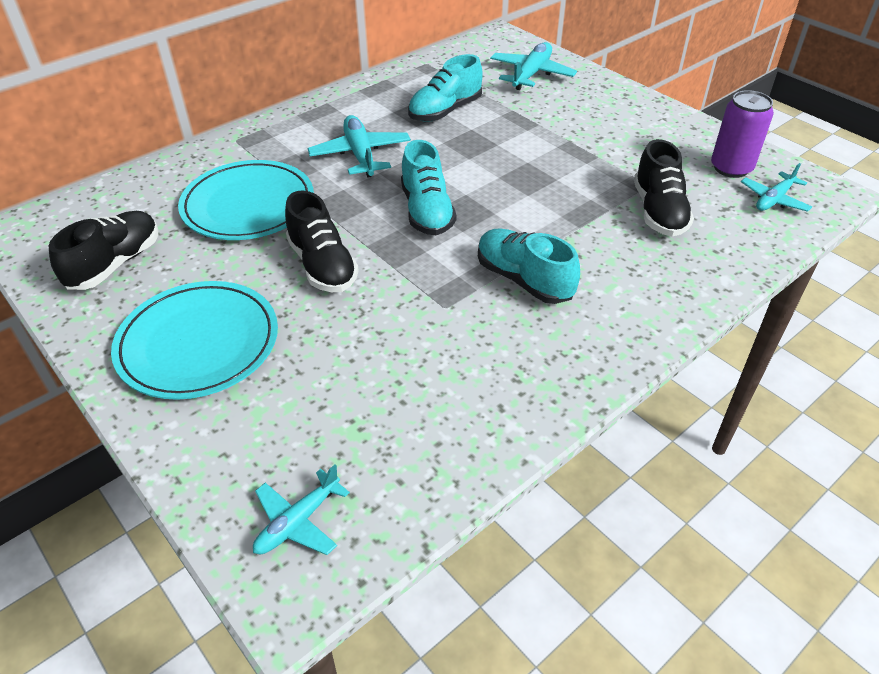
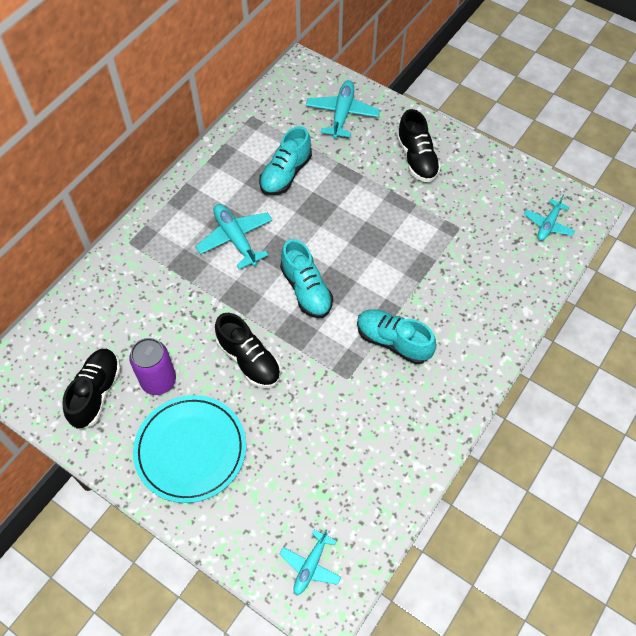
camera: 15 degrees left, 15 degrees up
(248, 205) = (170, 312): turquoise plate -> none
(658, 212) = (471, 254): black shoe -> black shoe (417, 159)
(731, 168) = (514, 197): purple can -> purple can (158, 380)

